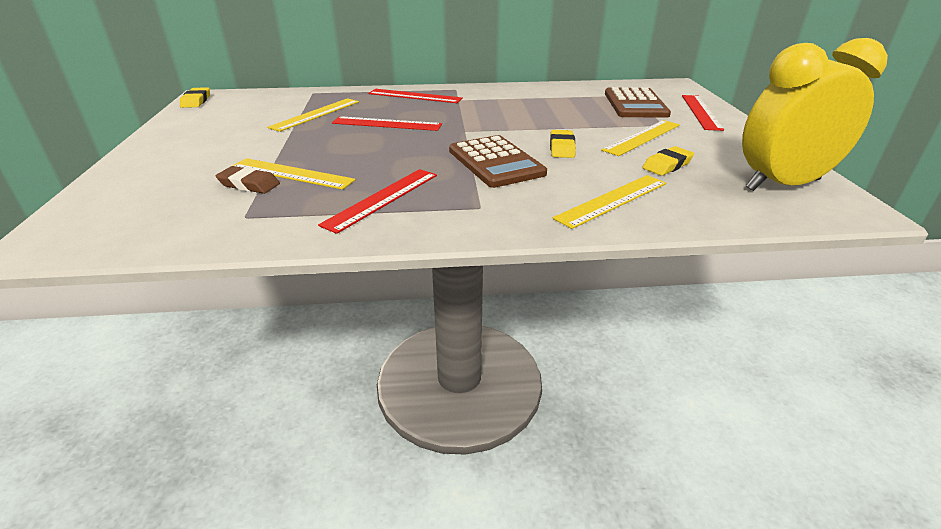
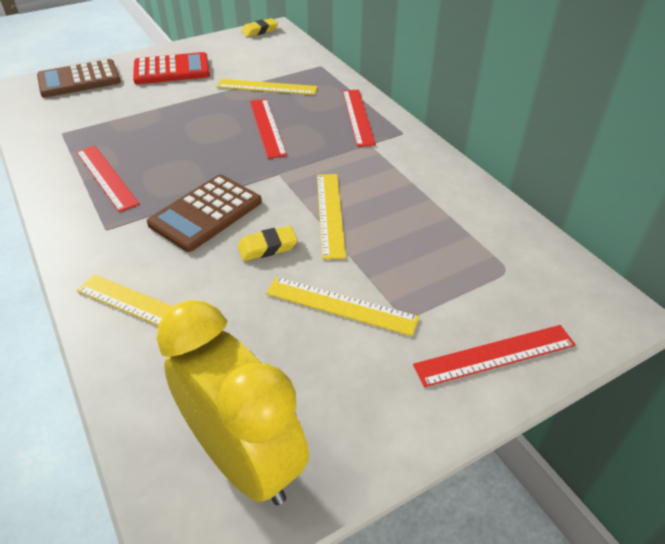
camera: 65 degrees right, 10 degrees up
(200, 145) = (172, 70): none -> red calculator
(249, 184) = (112, 115): brown eraser -> none
(292, 173) = (137, 123): yellow ruler -> yellow ruler (330, 214)
(382, 199) = (106, 177): red ruler -> red ruler turned 45 degrees clockwise
(635, 104) = (472, 281): brown calculator -> brown calculator (79, 80)
(667, 165) = (258, 339): yellow eraser -> none

